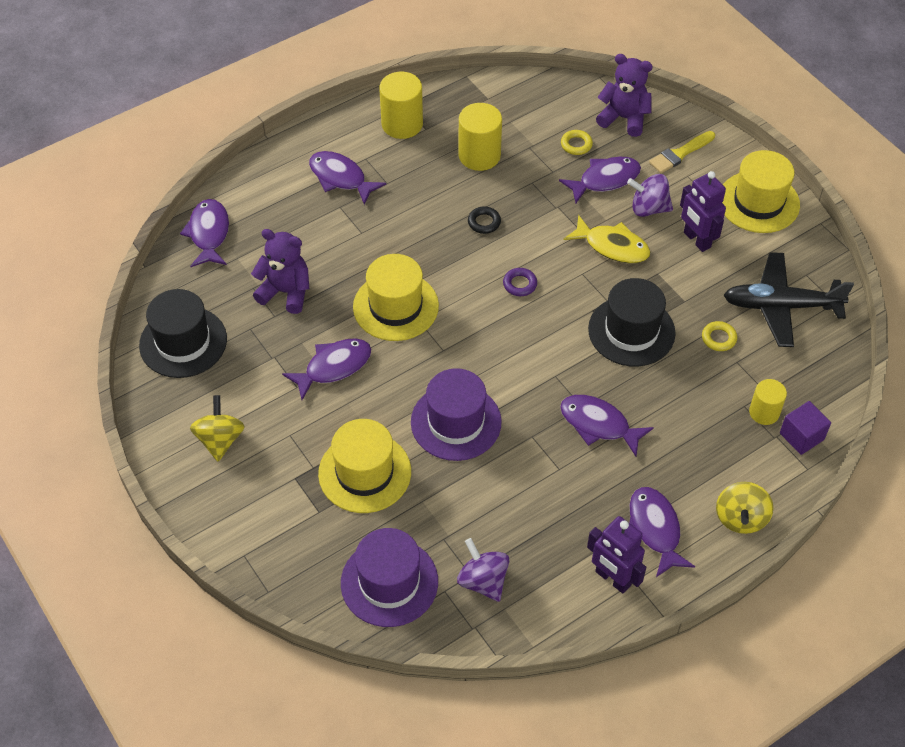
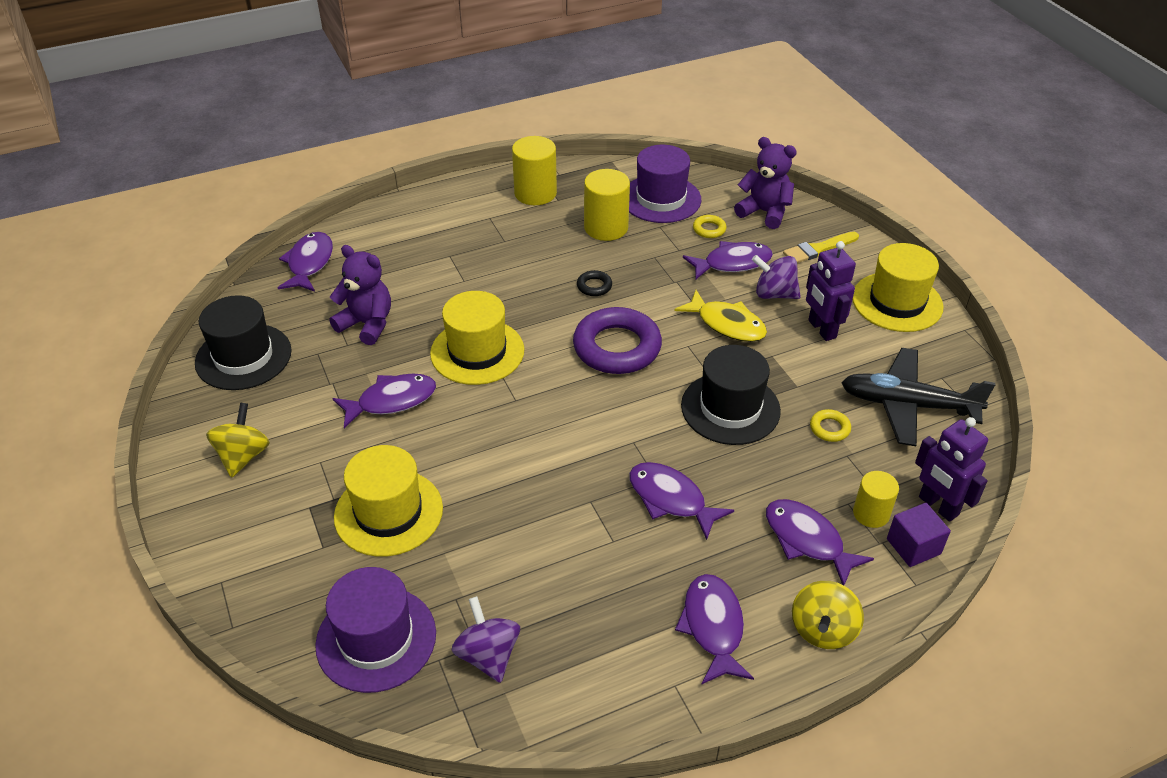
camera: 10 degrees right, 10 degrees down
(340, 178) = (459, 231): purple fish -> purple fish (807, 540)
(456, 422) = (508, 474): purple hat -> purple hat (661, 199)
(520, 284) = (617, 347): purple ring -> purple ring, size x2.34
(612, 579) = (648, 678): purple robot -> purple robot (938, 506)

